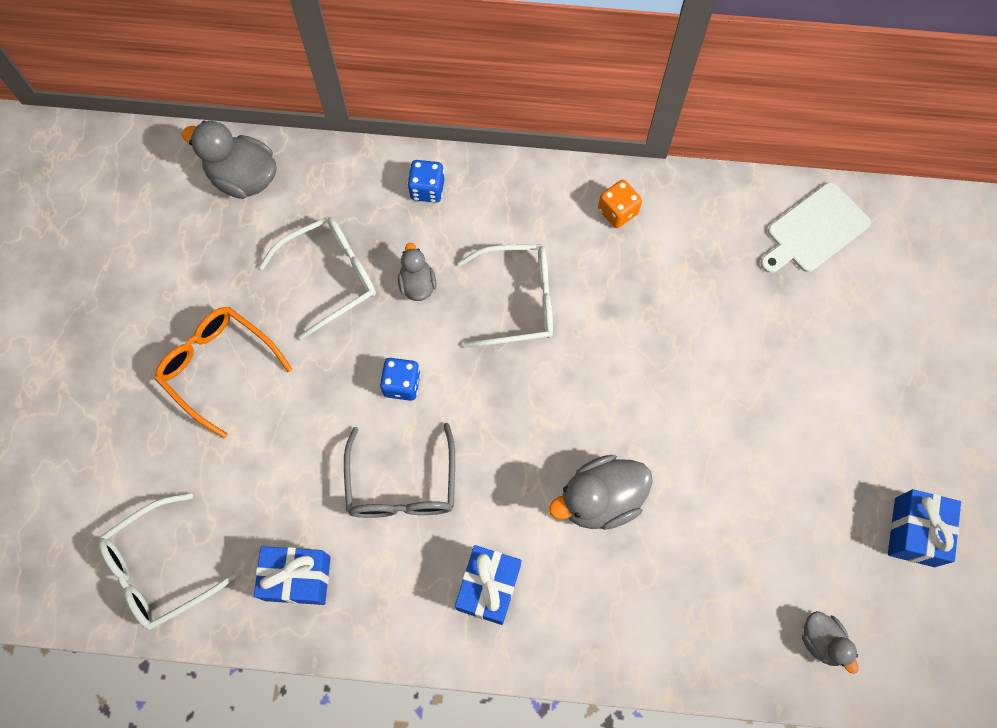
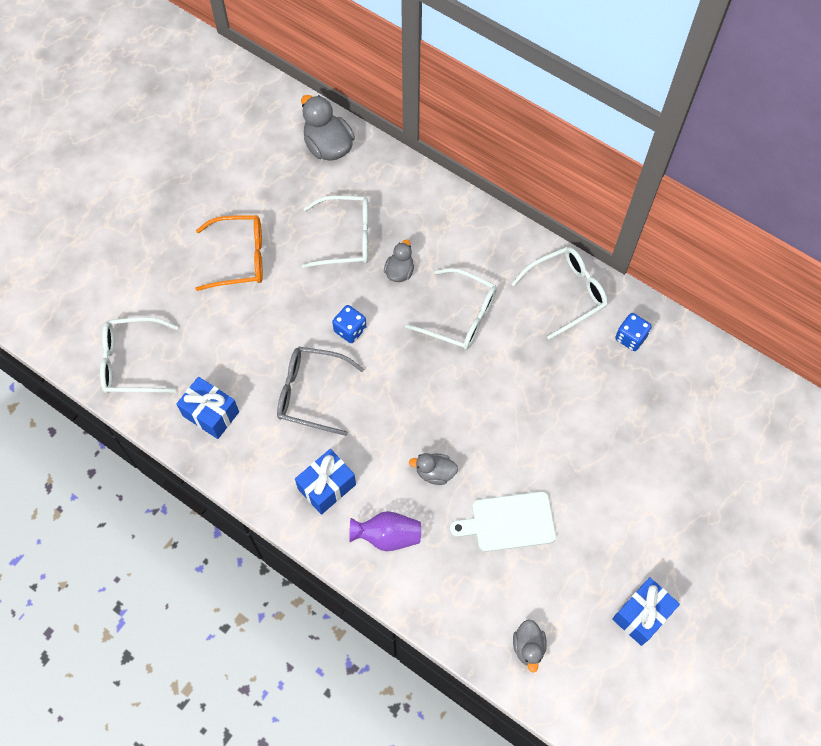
camera: 30 degrees right, 5 degrees down
(218, 367) = (240, 258): orange glasses -> orange glasses turned 105 degrees clockwise
(402, 485) = (311, 393): grey glasses -> grey glasses turned 75 degrees clockwise
(427, 189) = (444, 213): blue dice -> blue dice (630, 338)
(592, 605) = (387, 536): none -> purple vase
(600, 499) = (435, 473): grey duck -> grey duck, size x0.58
(617, 211) = (566, 293): orange dice -> white glasses
(814, 230) = (702, 377): white cutting board -> white cutting board (509, 522)

